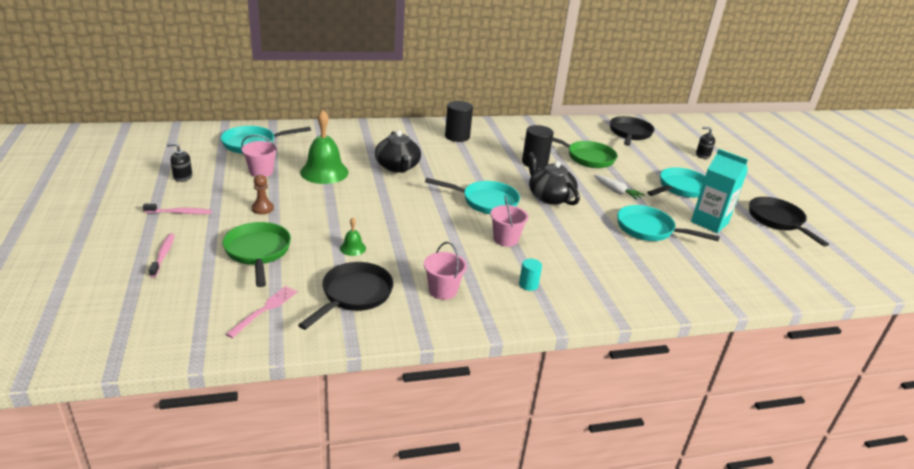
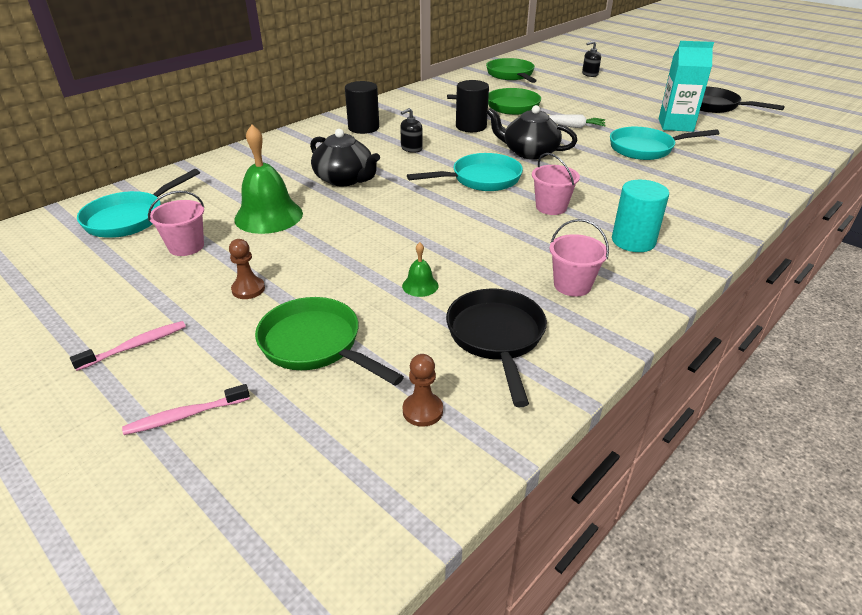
camera: 30 degrees left, 5 degrees up
(163, 255) = (186, 415): pink toothbrush -> pink toothbrush turned 75 degrees counterclockwise
(183, 177) = (77, 297): black soap dispenser -> black soap dispenser (411, 148)
(265, 309) = (422, 411): pink fork -> brown pawn
(528, 285) = (633, 241): turquoise cylinder -> turquoise cylinder, size x1.82
(629, 134) = (511, 75): black pan -> green pan
(680, 188) = (615, 106): turquoise pan -> none

